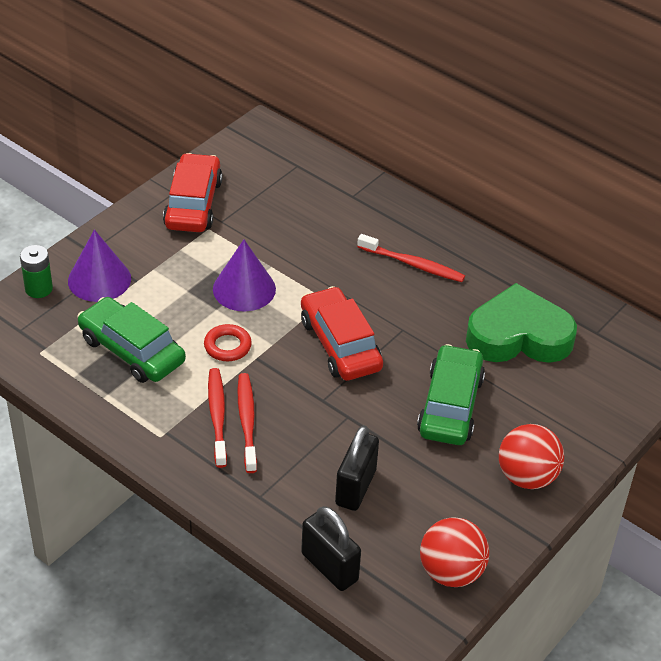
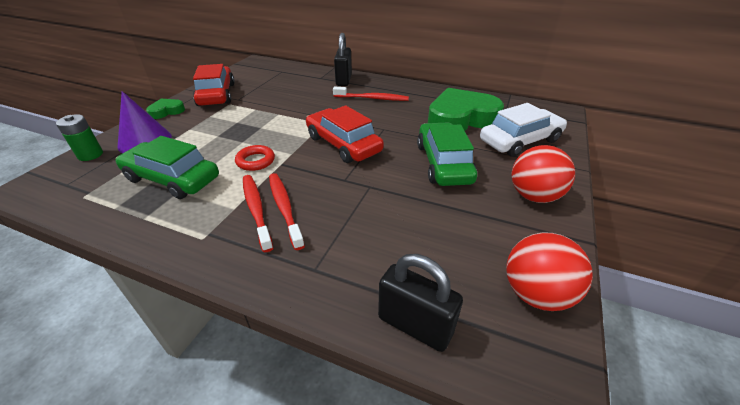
camera: 15 degrees left, 5 degrees down
(124, 226) = (166, 111): none -> green heart
(244, 289) = (261, 127): purple cone -> none
(355, 487) = (402, 238): black padlock -> black padlock (344, 80)
(572, 395) = (520, 141): none -> white car

